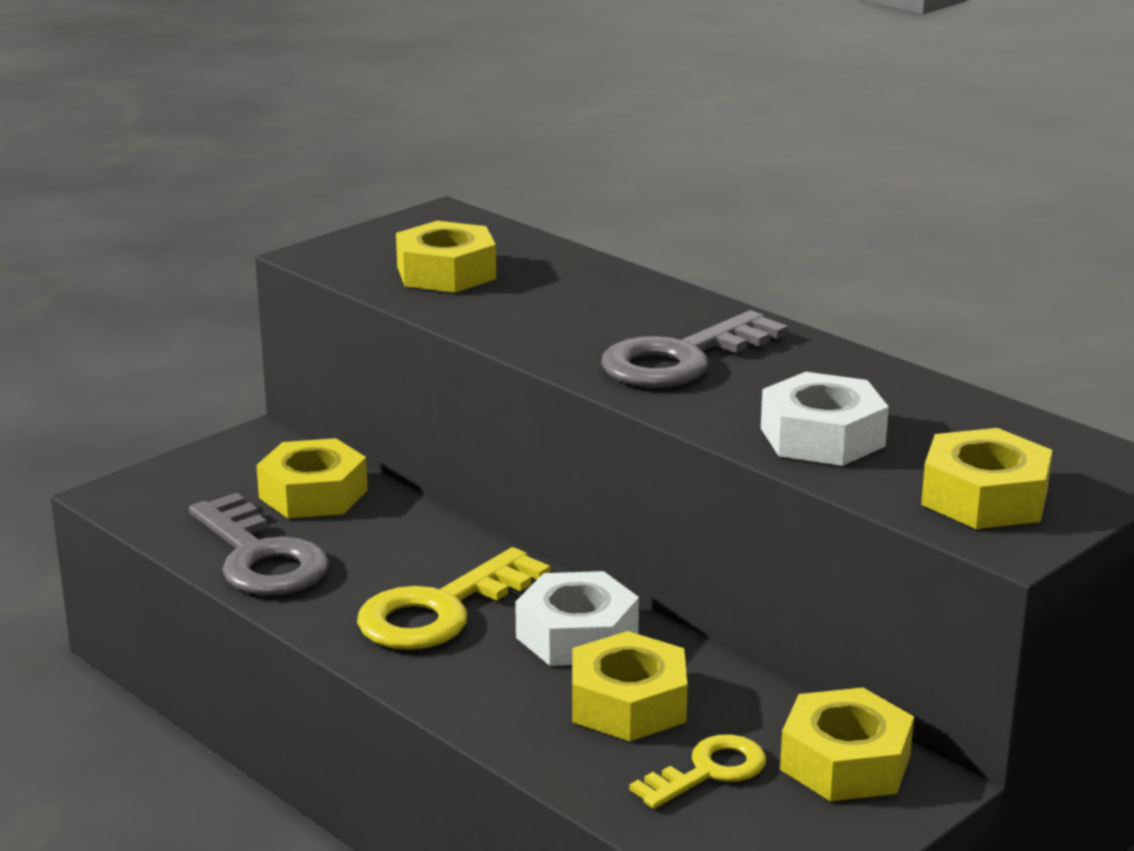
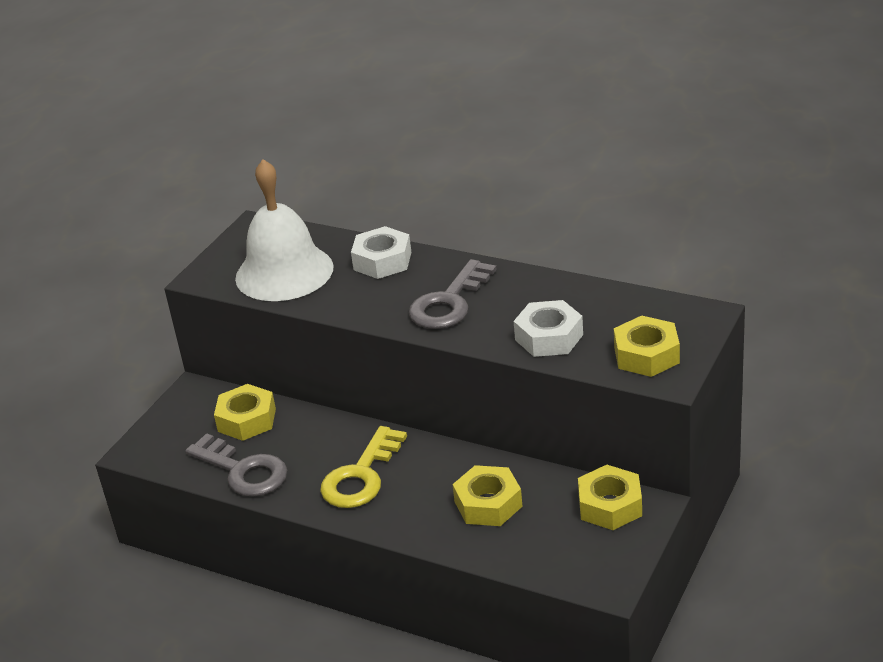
camera: 15 degrees left, 10 degrees up
(446, 273) = (284, 272): yellow nut -> white bell
(577, 635) = (440, 470): white nut -> white nut (382, 261)
(709, 771) = (547, 531): yellow key -> none

